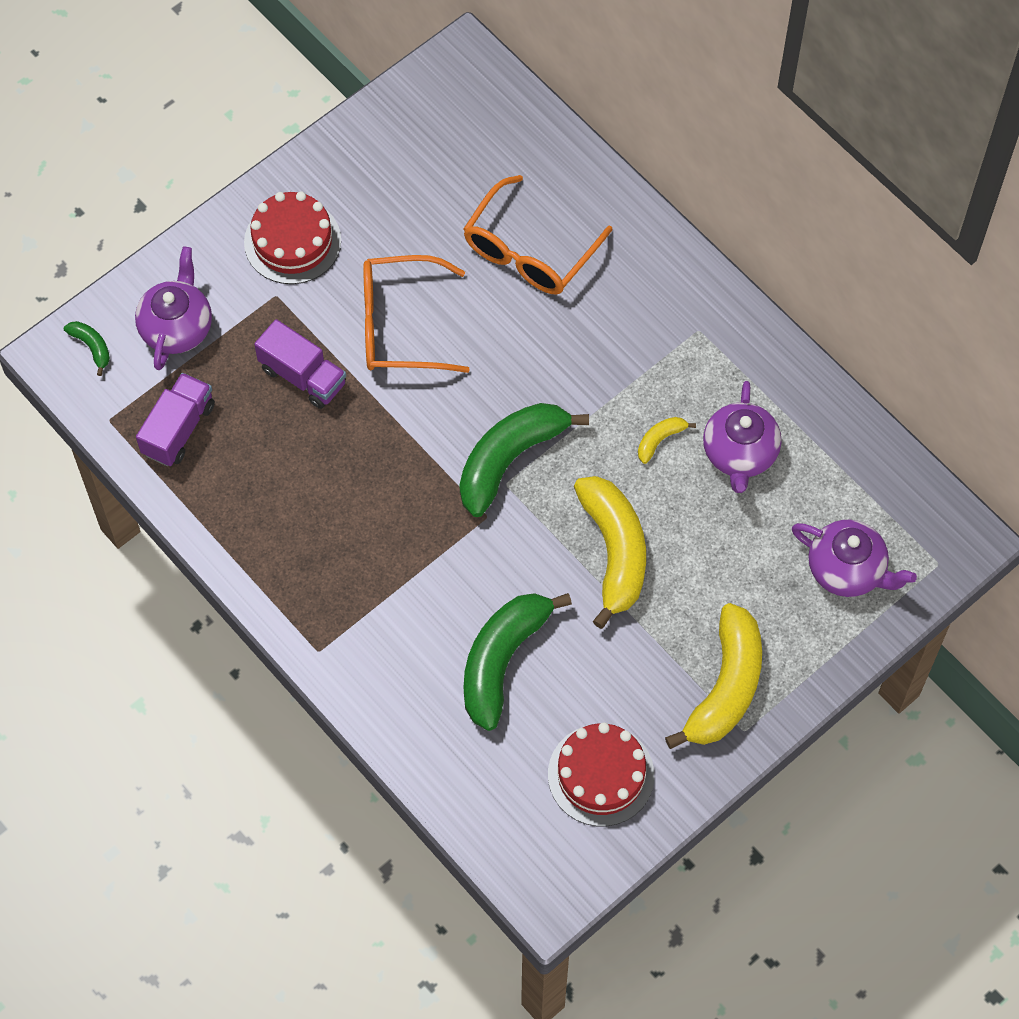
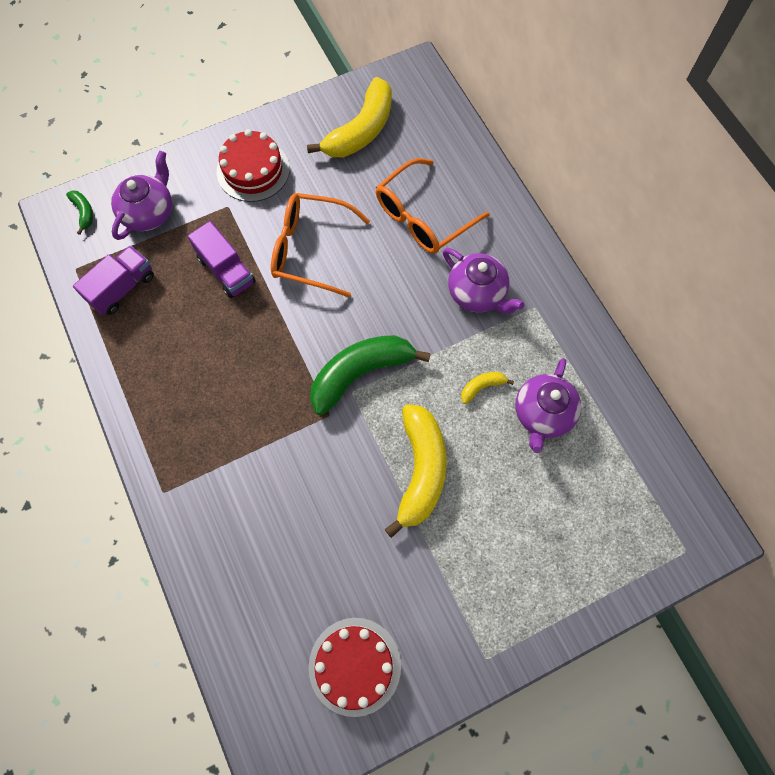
camera: 15 degrees right, 5 degrees up
(502, 660) = (304, 540): green banana -> none
(725, 686) = (480, 614): yellow banana -> yellow banana (361, 130)
(847, 570) = (608, 536): purple teapot -> purple teapot (477, 293)

